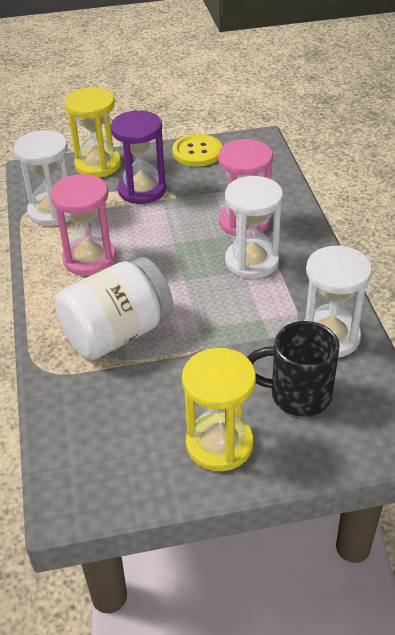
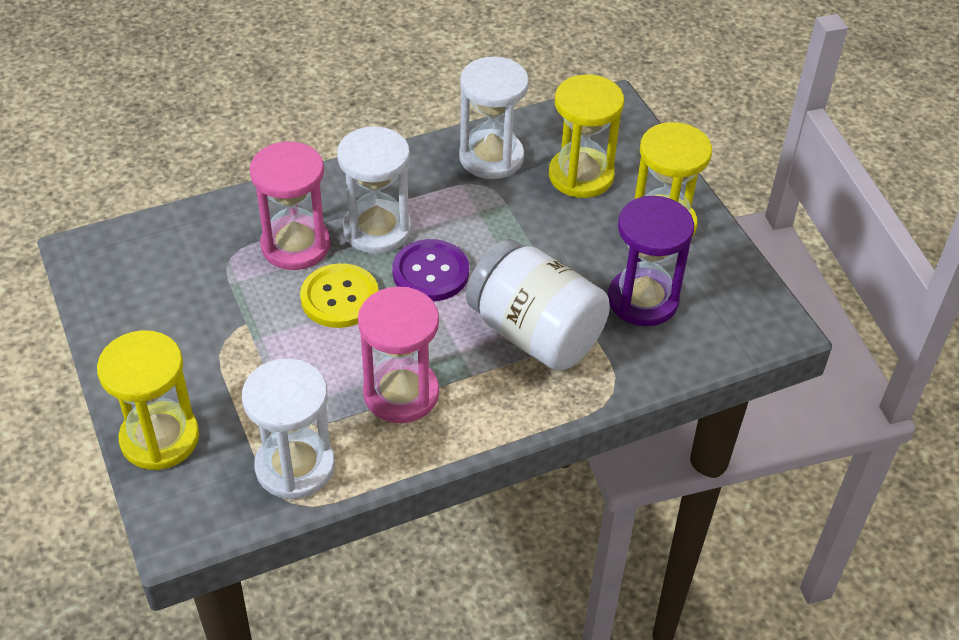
camera: 105 degrees left, 5 degrees up
(142, 190) = (229, 367): purple hourglass -> purple hourglass (643, 300)
(197, 152) = (121, 318): yellow button -> yellow button (339, 298)
(199, 284) = (430, 272): none -> purple button
(297, 395) = (581, 176): black mug -> yellow hourglass

